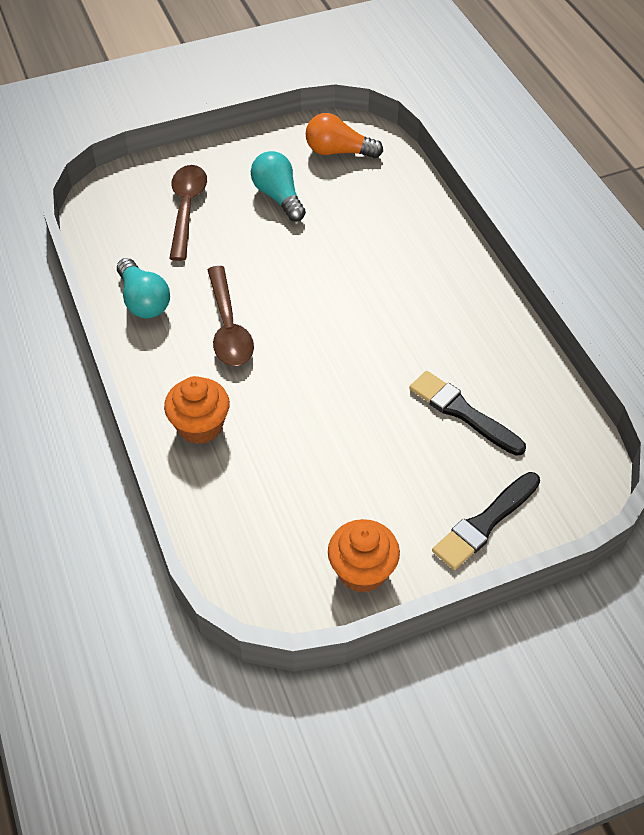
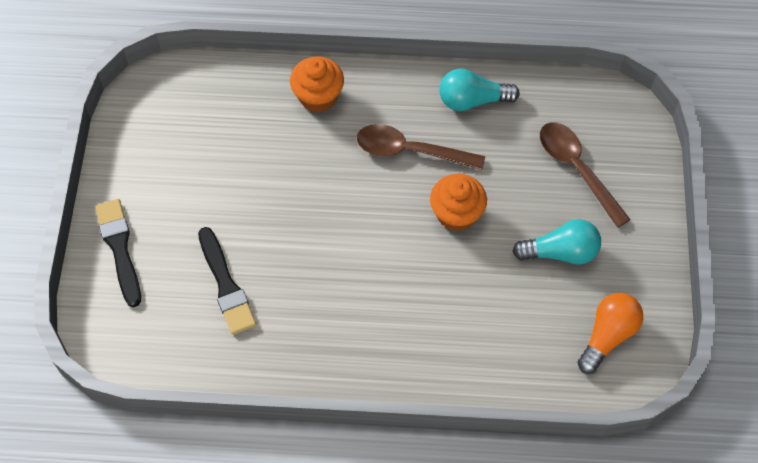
camera: 115 degrees right, 10 degrees up
(186, 209) = (577, 169): brown spoon -> brown spoon turned 150 degrees counterclockwise
(362, 571) = (133, 151): orange cupcake -> orange cupcake (456, 214)
(462, 412) = (226, 285): black brush -> black brush turned 90 degrees clockwise

